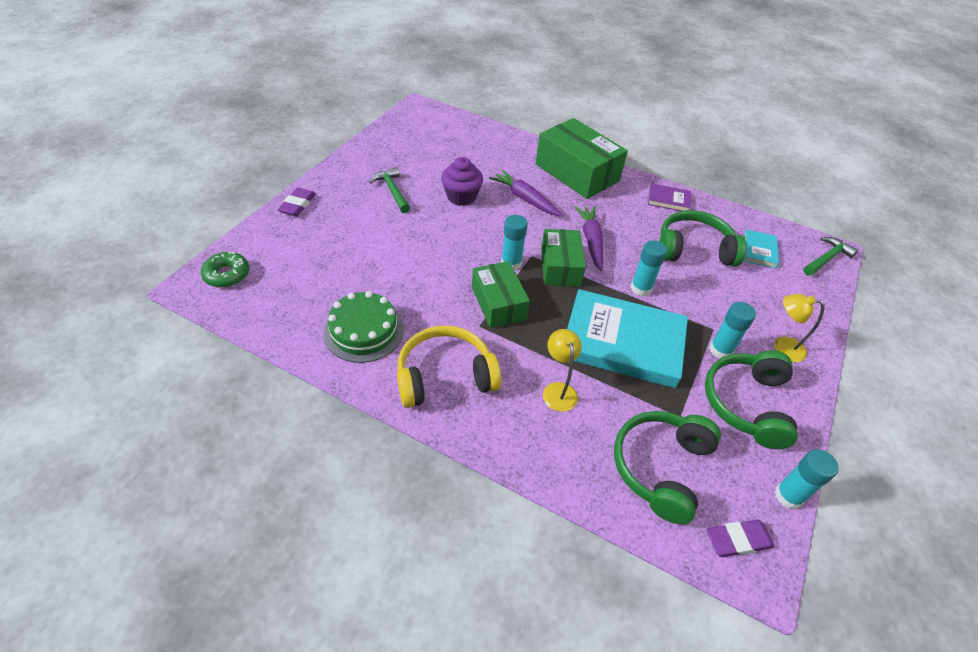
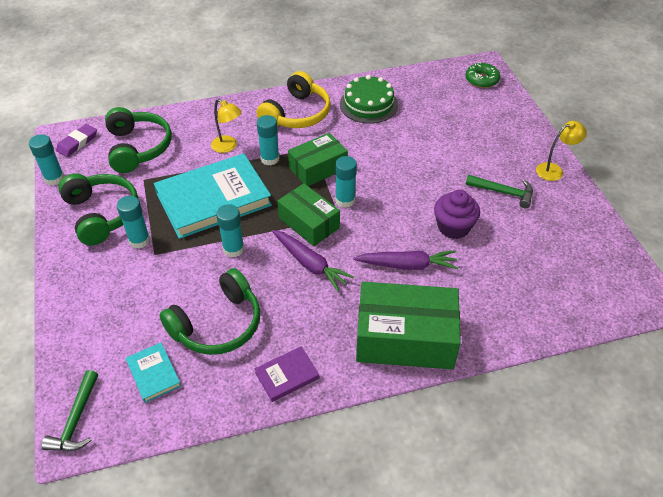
camera: 140 degrees right, 0 degrees up
(297, 204) = (533, 137): purple eraser -> none
(498, 303) = (318, 168): green box -> green box turned 60 degrees counterclockwise
(531, 344) = (270, 159): none -> turquoise glue stick
(782, 347) = (91, 275): yellow lamp -> yellow lamp (554, 170)

